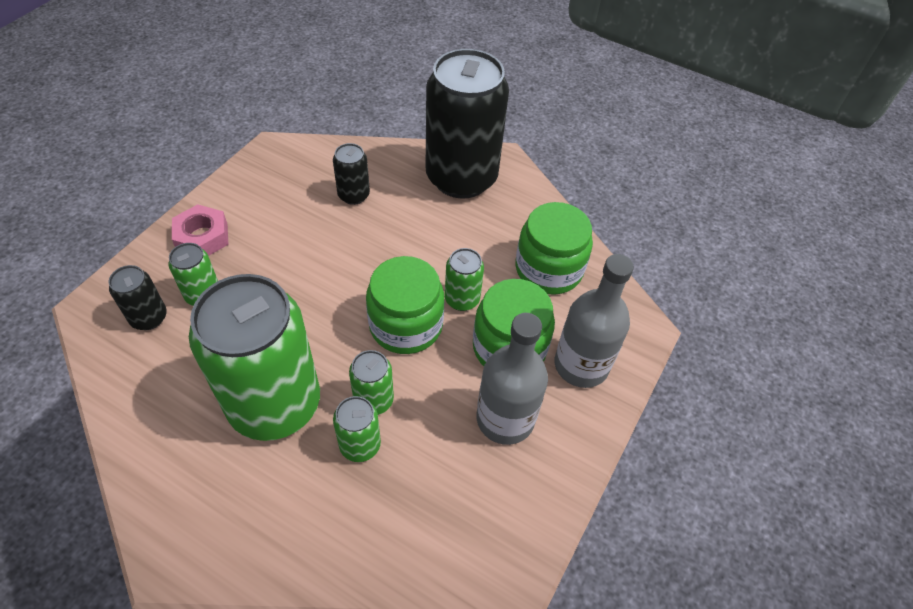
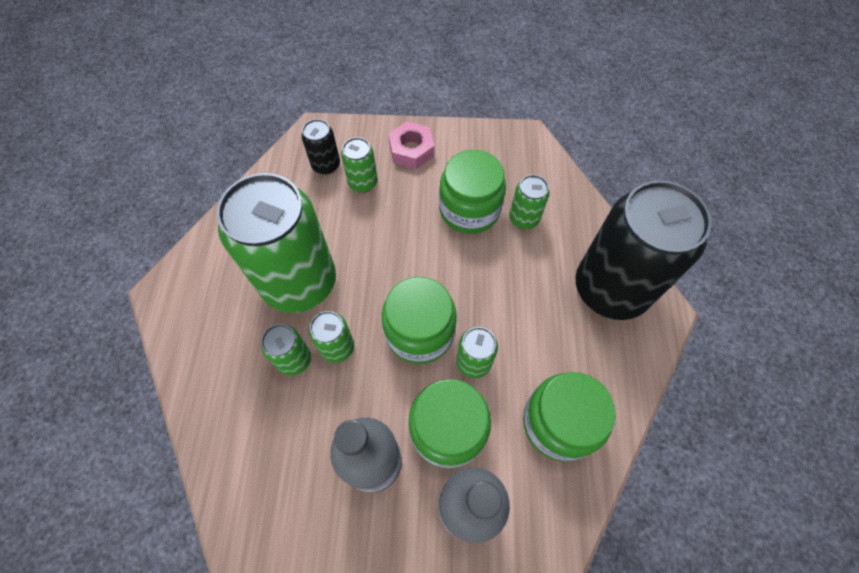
camera: 65 degrees right, 10 degrees up
(311, 227) = (469, 209): none -> green jar
(353, 195) = (524, 219): black can -> green can

